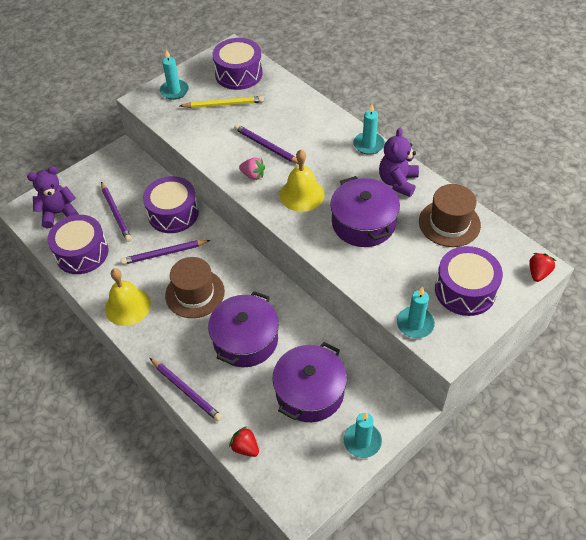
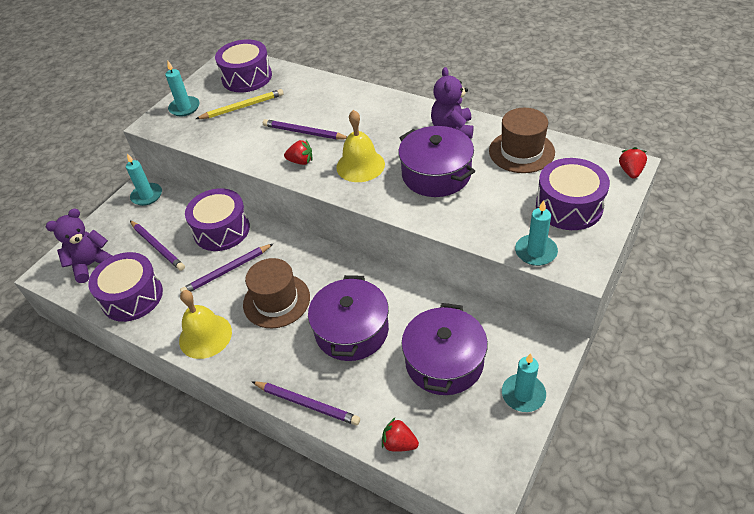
camera: 15 degrees left, 5 degrees down
(253, 175) = (301, 161): pink strawberry -> red strawberry
(368, 145) = (407, 105): turquoise candle -> turquoise candle (147, 196)

